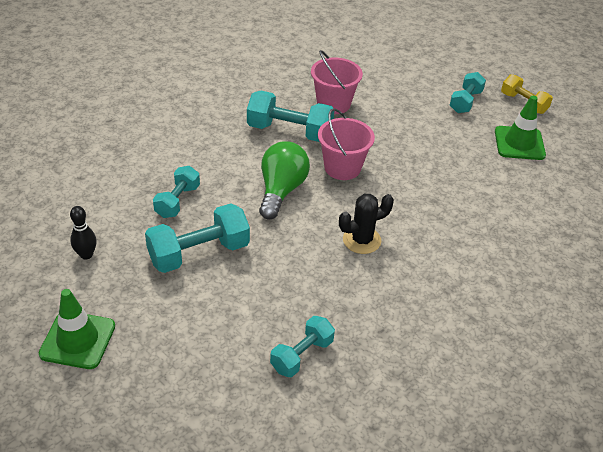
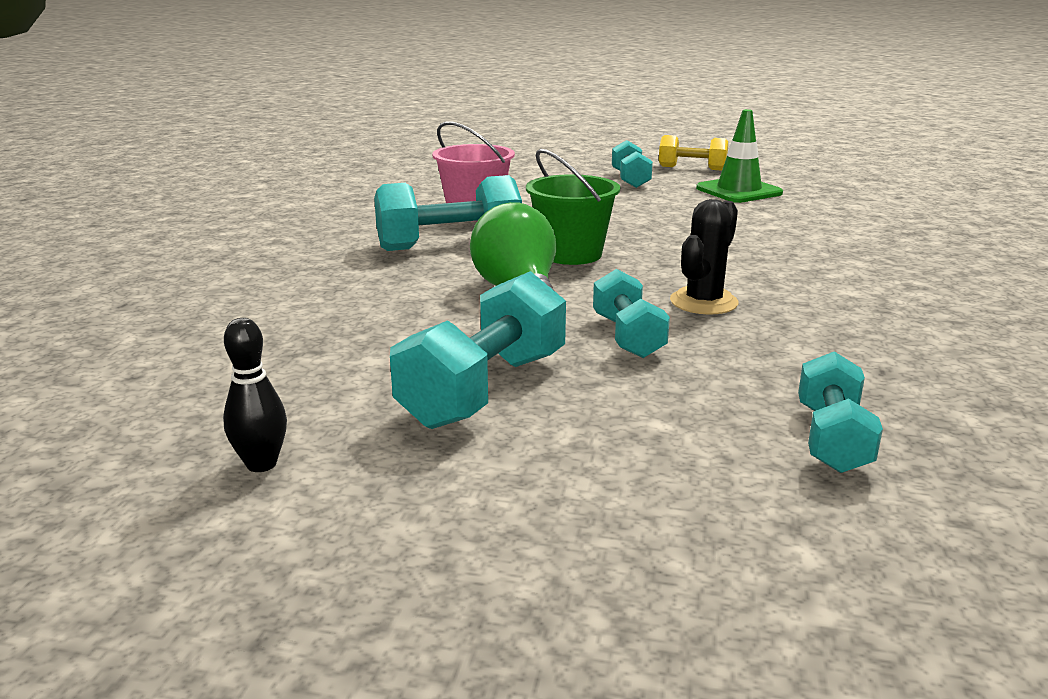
camera: 30 degrees left, 20 degrees down
(78, 340) = (396, 597): green traffic cone -> none
(177, 201) = (365, 348): turquoise dumbbell -> turquoise dumbbell (628, 336)
(342, 167) = (571, 254): pink bucket -> green bucket

